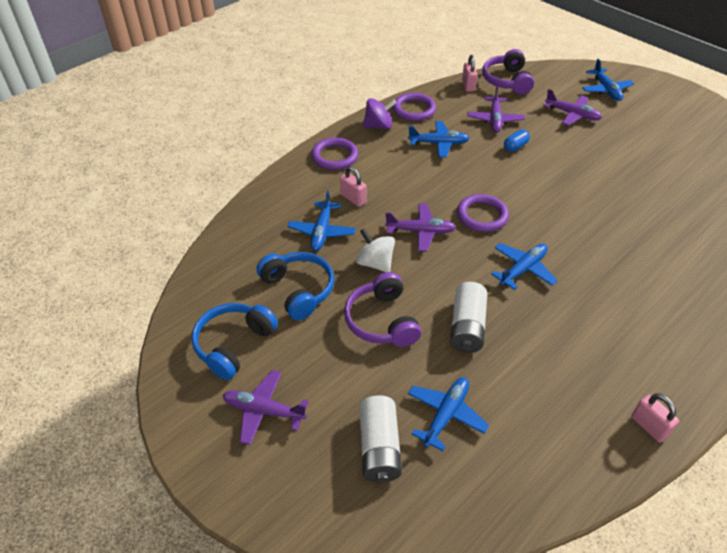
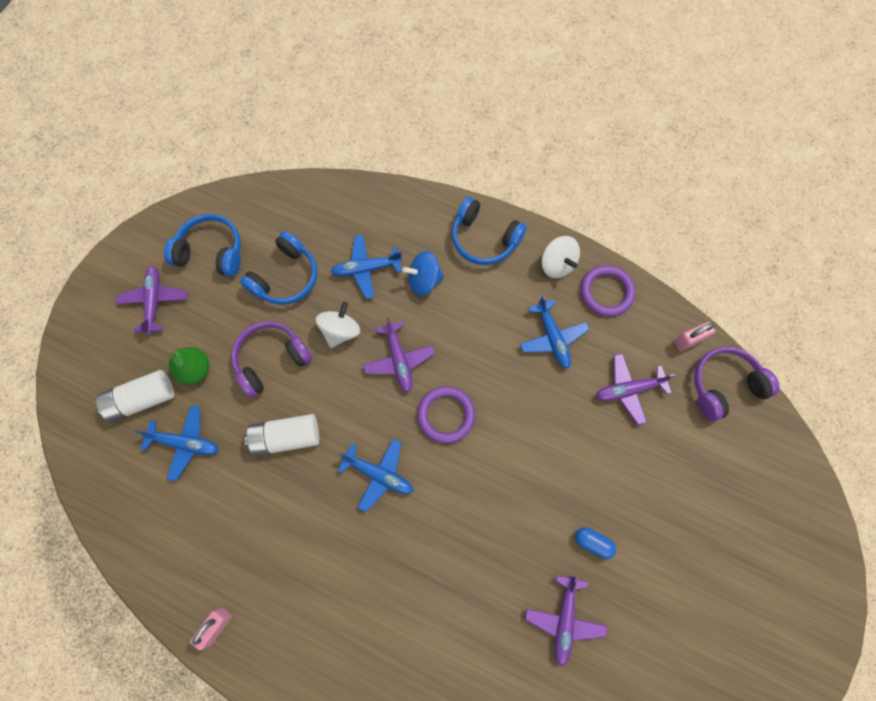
camera: 70 degrees right, 25 degrees up
(335, 156) = (484, 239): purple ring -> blue headphones
(353, 199) = (424, 280): pink padlock -> blue spinning top
(365, 388) = (195, 370): none -> green pear
(378, 126) = (557, 264): purple spinning top -> white spinning top
(515, 146) = (584, 425): blue capsule -> blue capsule (593, 543)
(572, 115) = (685, 484): purple plane -> purple plane (564, 619)
(606, 90) = (768, 522): blue plane -> none

